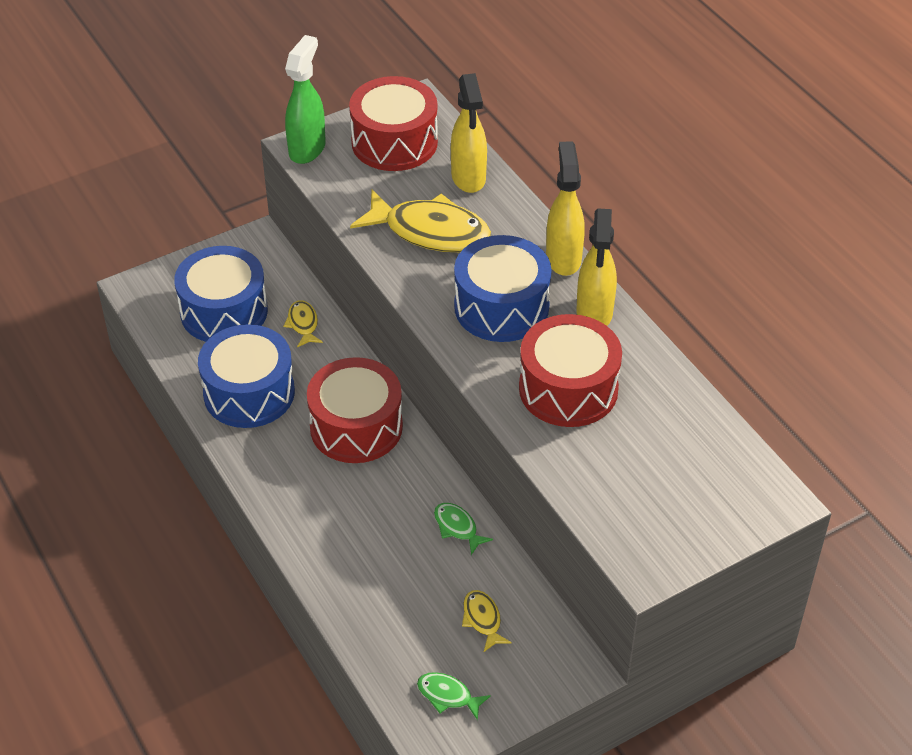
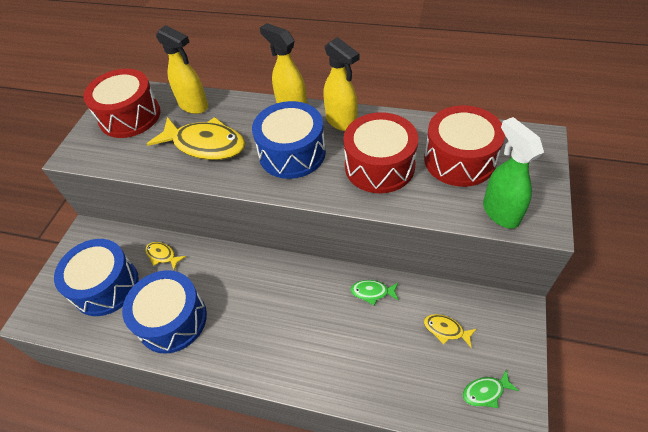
camera: 40 degrees left, 5 degrees up
(307, 149) = (79, 153): green spray bottle -> green spray bottle (500, 212)
(356, 427) = (256, 286): red drum -> red drum (459, 159)
(430, 231) = (205, 145): yellow fish -> yellow fish turned 45 degrees clockwise

